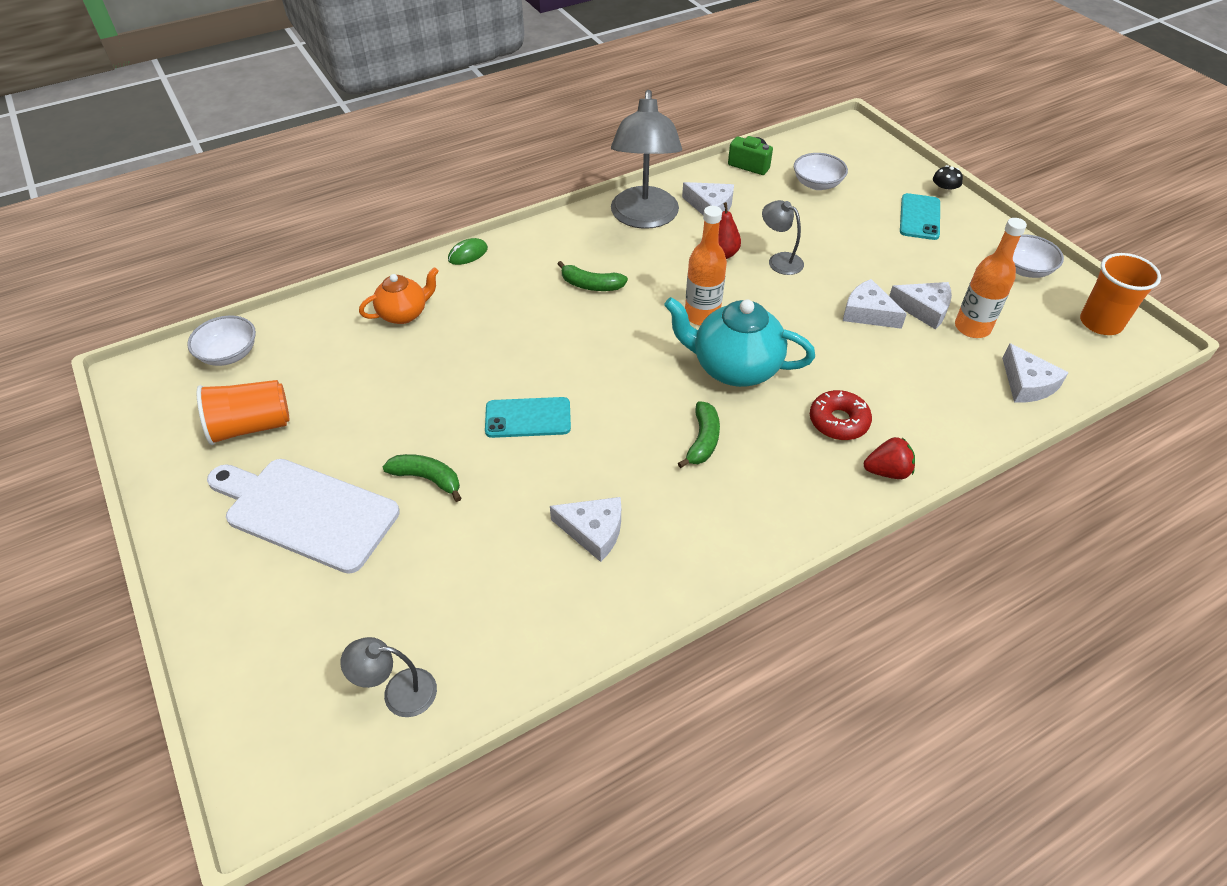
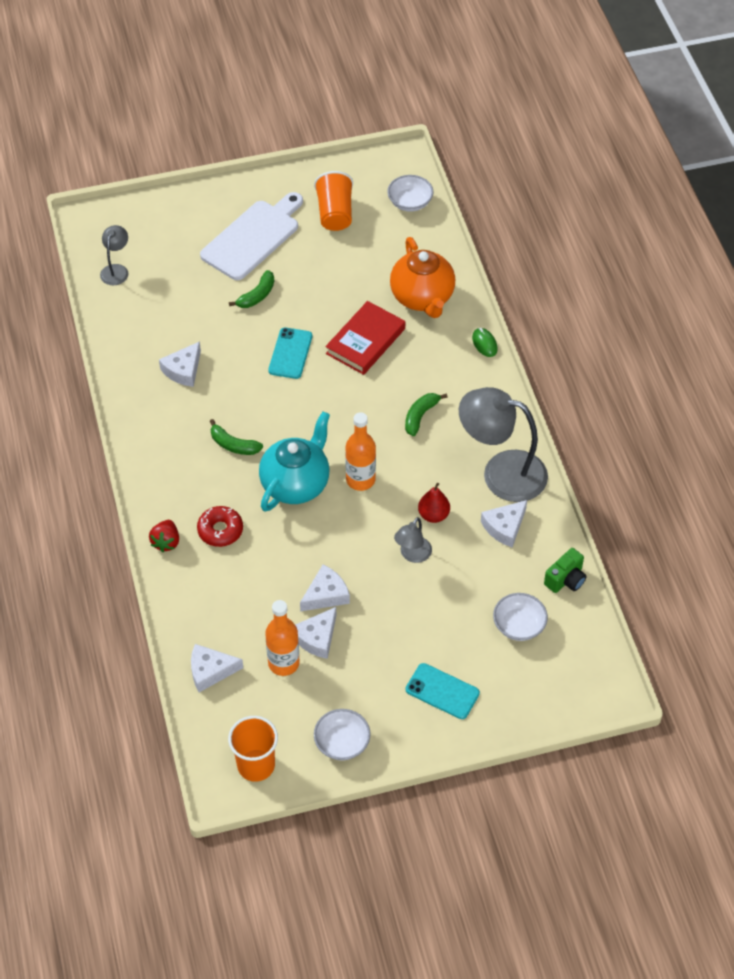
camera: 105 degrees right, 5 degrees up
(404, 314) = (422, 298): orange teapot -> orange teapot, size x1.65
(488, 350) = (365, 341): none -> red book
(779, 260) = (412, 555): grey lamp -> grey lamp turned 150 degrees clockwise
(943, 192) = (476, 731): black mushroom -> none

